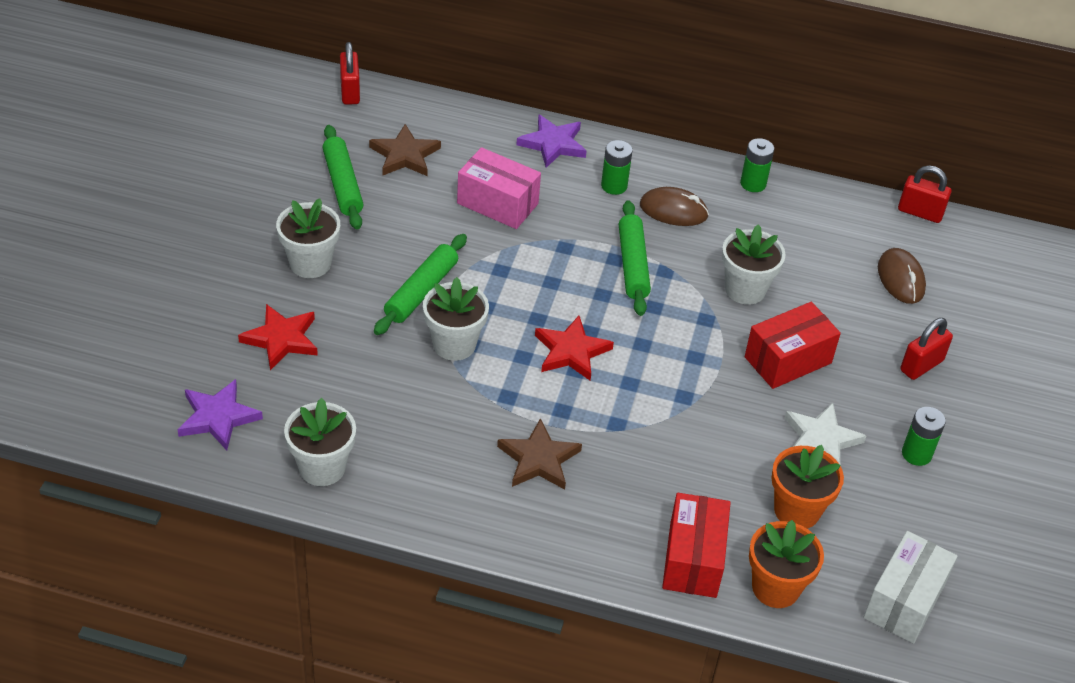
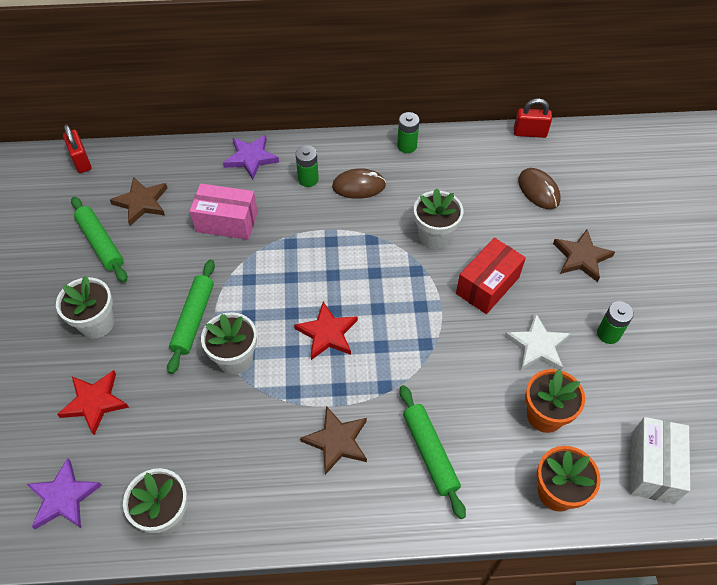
camera: 15 degrees left, 10 degrees up
(632, 265) = (346, 242): green rolling pin -> green rolling pin (430, 453)
(693, 559) = (486, 490): red box -> none
(921, 365) = (581, 257): red padlock -> brown star

